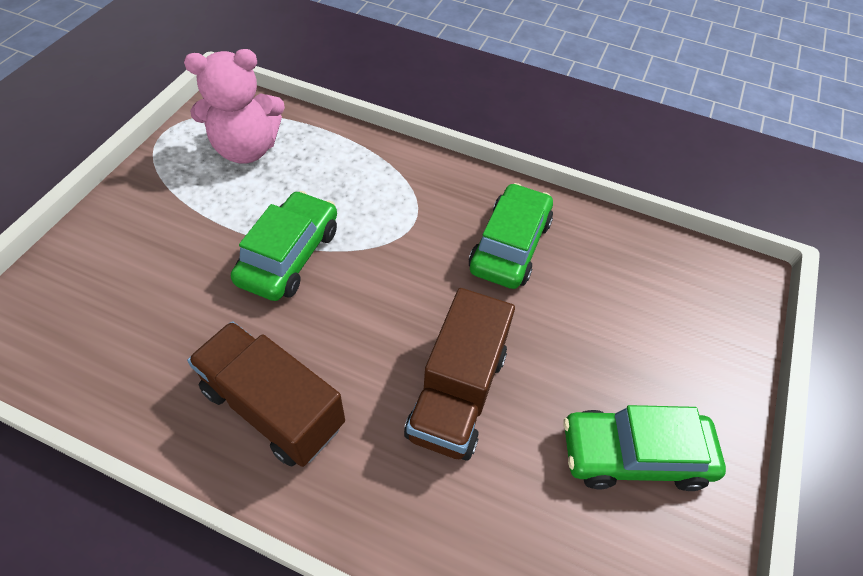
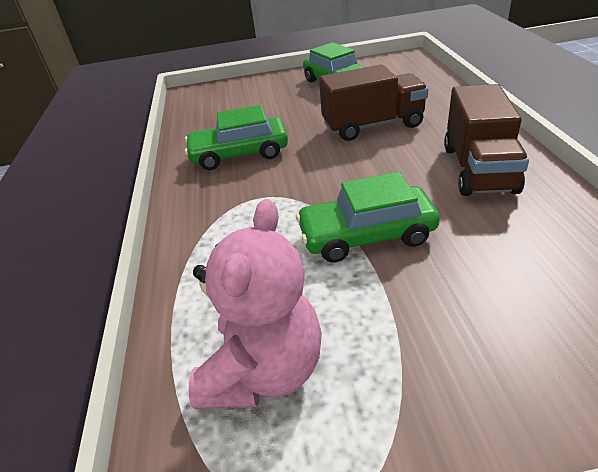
camera: 115 degrees left, 15 degrees down
(246, 149) = (264, 370): pink teddy bear -> pink teddy bear turned 60 degrees clockwise

